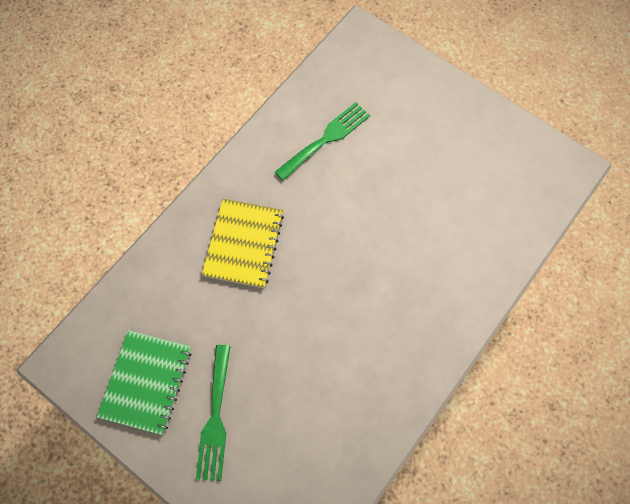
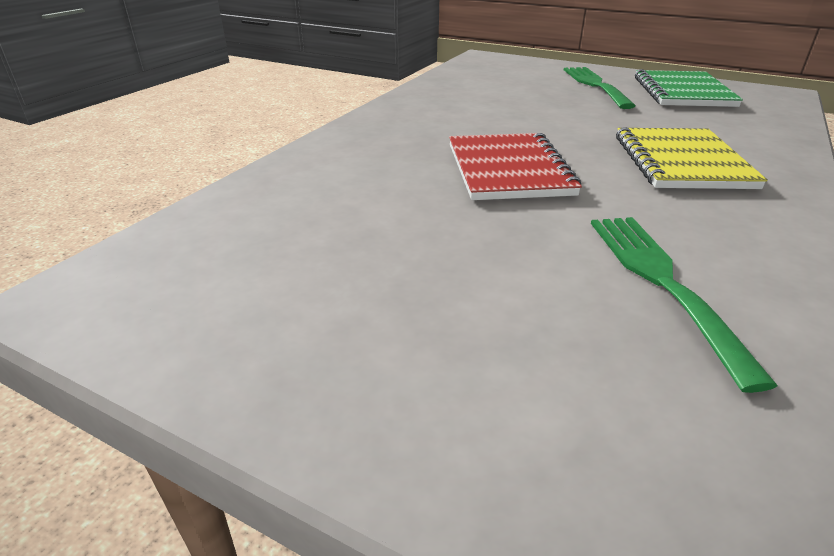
camera: 170 degrees right, 35 degrees down
(326, 139) = (661, 281): green fork -> green fork turned 135 degrees clockwise
(356, 251) = (508, 169): none -> red notebook

